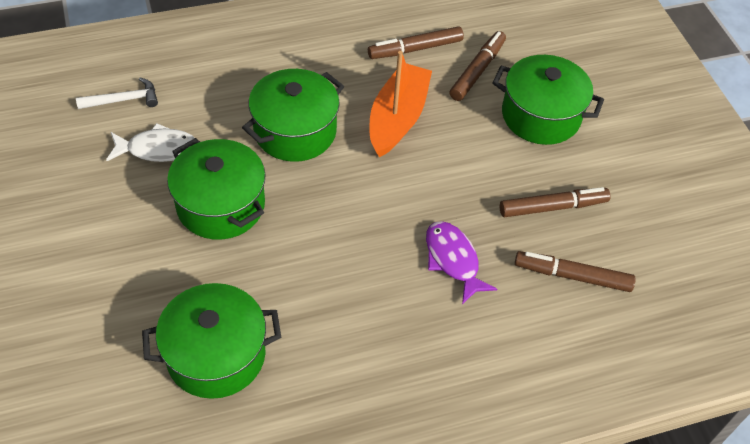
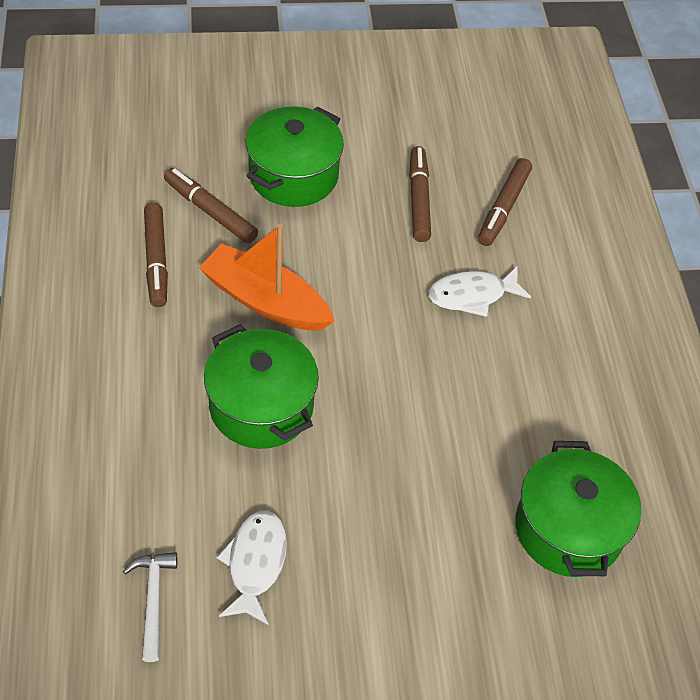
camera: 80 degrees left, 0 degrees up
(221, 205) = (362, 500): green pot -> none
(453, 260) = (472, 295): purple fish -> white fish

